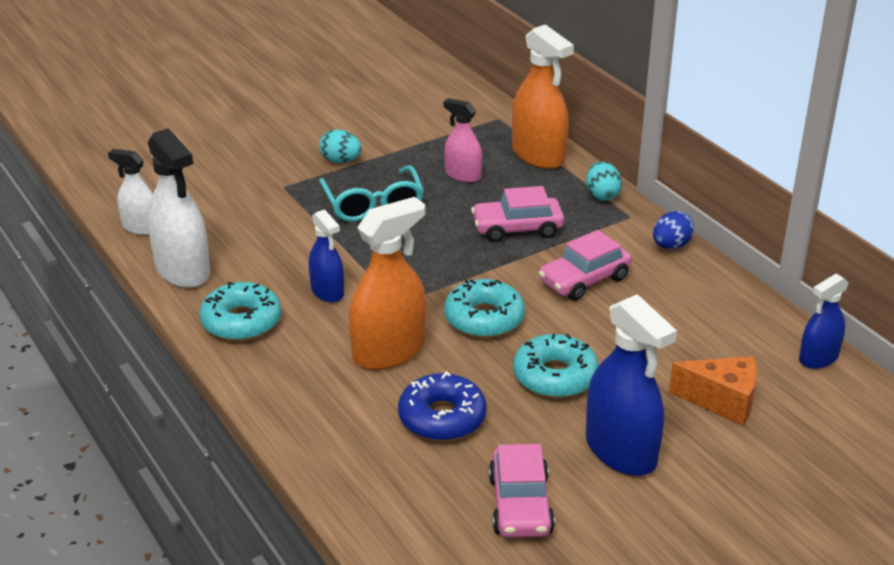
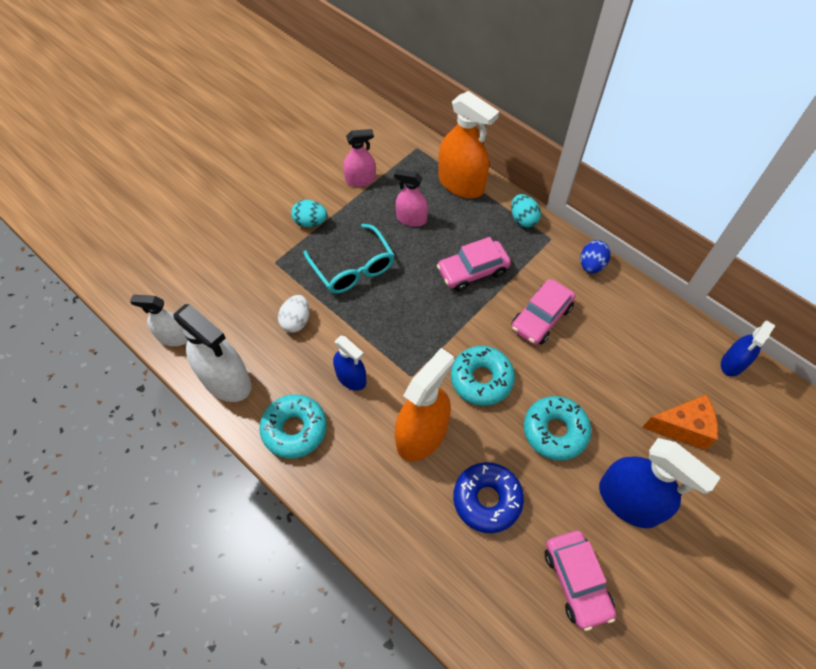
camera: 15 degrees left, 25 degrees up
(285, 237) = (296, 321): none -> white egg
(416, 135) = (360, 180): none -> pink spray bottle

